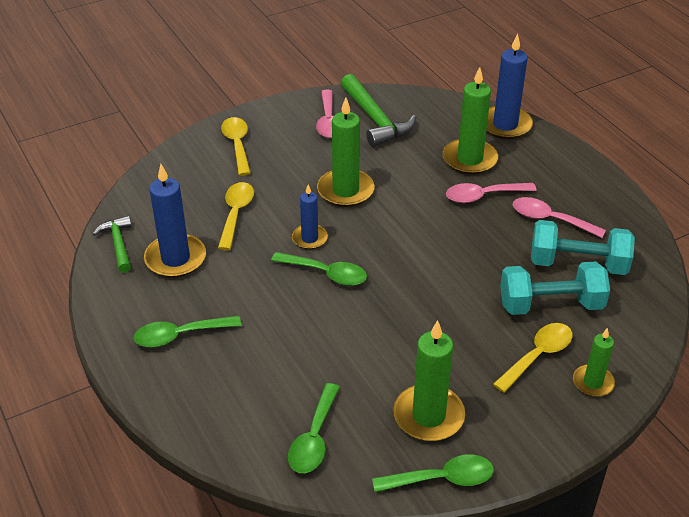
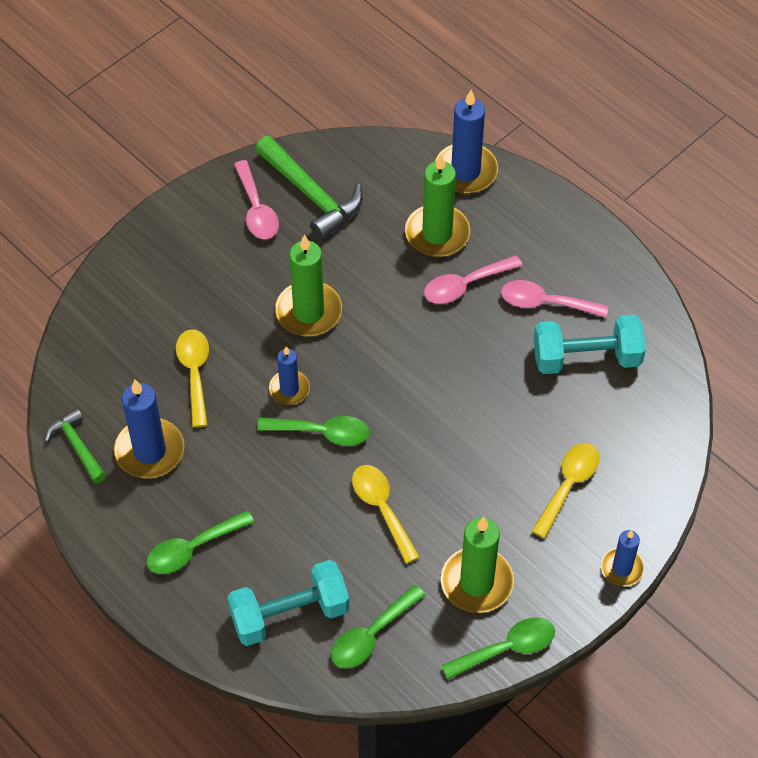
camera: 15 degrees left, 15 degrees up
(237, 145) = (160, 270): yellow spoon -> yellow spoon (382, 508)
(314, 438) = (371, 635): green spoon -> green spoon turned 45 degrees clockwise
(550, 305) = (568, 418): turquoise dumbbell -> turquoise dumbbell (289, 614)
(574, 434) = (622, 568): none -> blue candle
(593, 382) = (628, 504): green candle -> none

